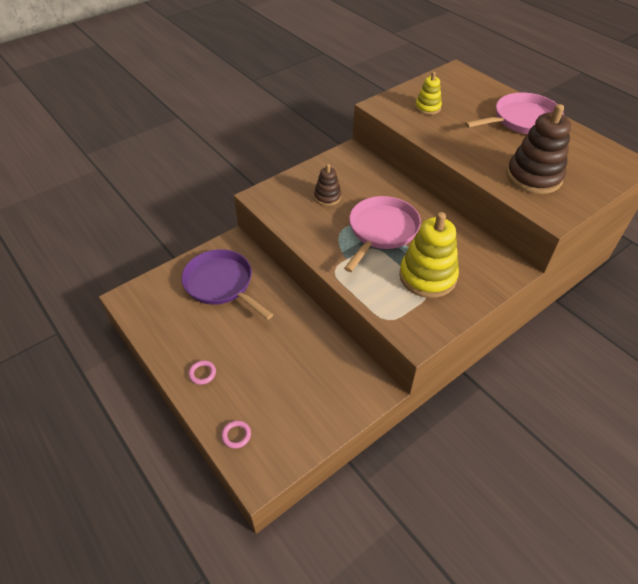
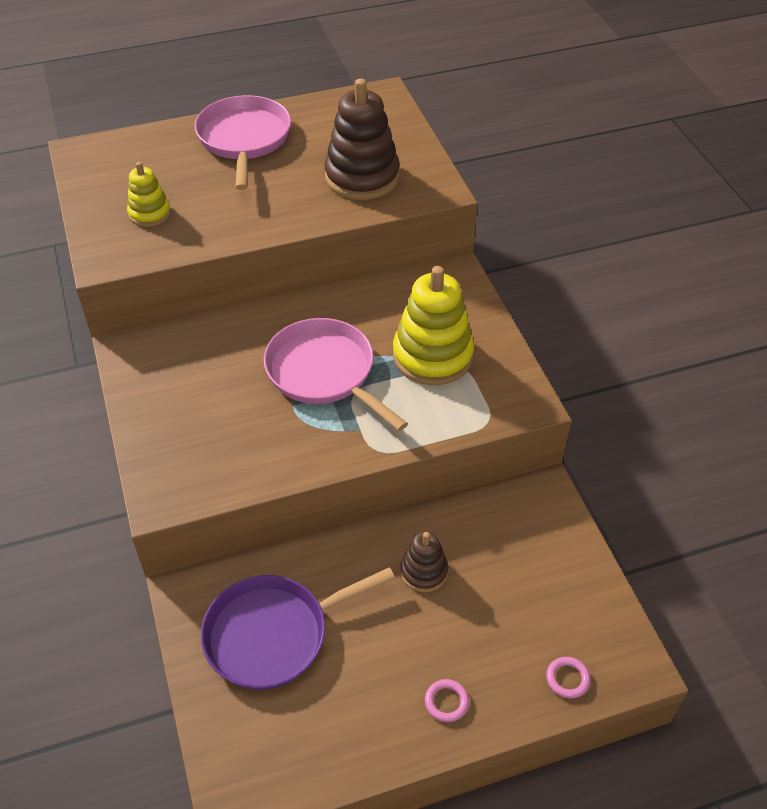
camera: 70 degrees left, 0 degrees up
(327, 197) = (216, 411): brown stacking toy -> brown stacking toy (424, 572)

